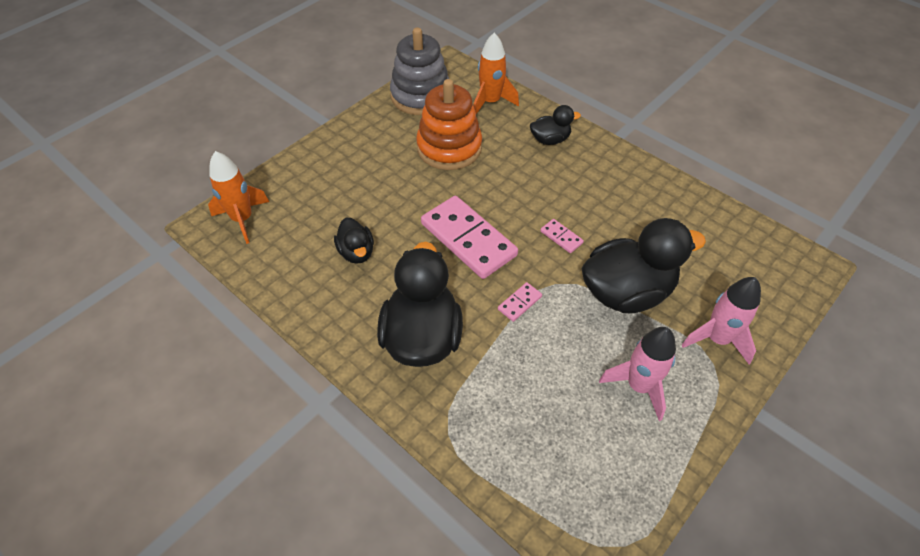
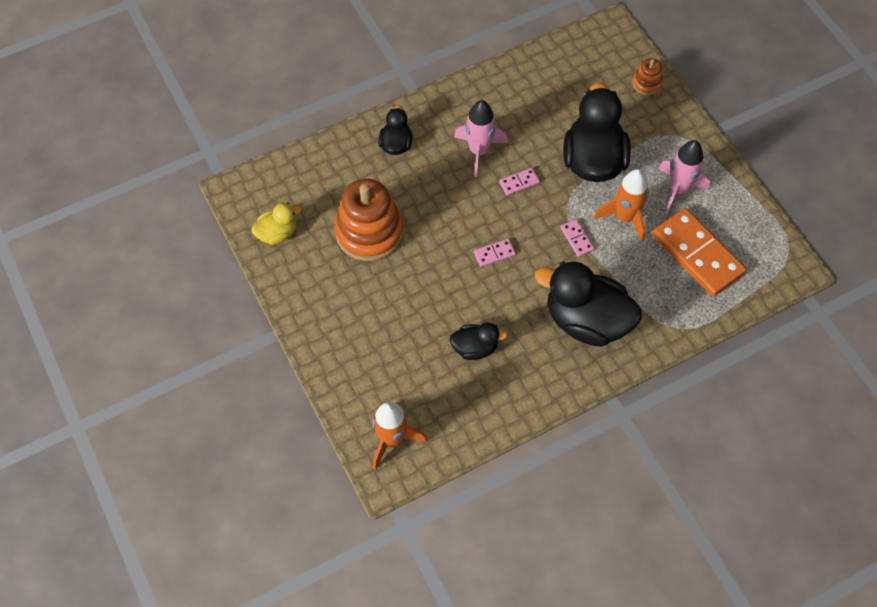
camera: 70 degrees left, 10 degrees up
(421, 96) = (277, 233): grey stacking toy -> yellow duck
(468, 239) = (494, 254): pink domino -> pink domino, size x0.42
(490, 102) = (318, 174): orange rocket -> orange rocket (625, 217)
(560, 430) = (697, 254): none -> orange domino
(717, 339) = (655, 122): pink rocket -> pink rocket (479, 151)
(765, 317) = (647, 83): none -> orange stacking toy

